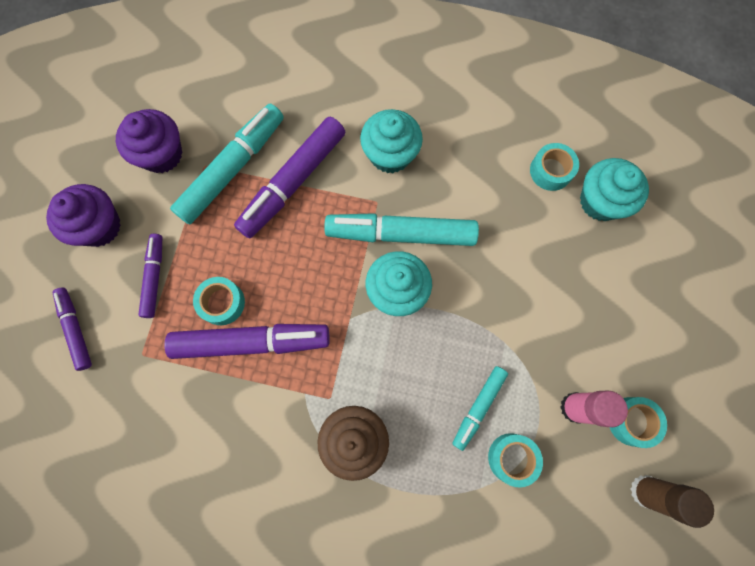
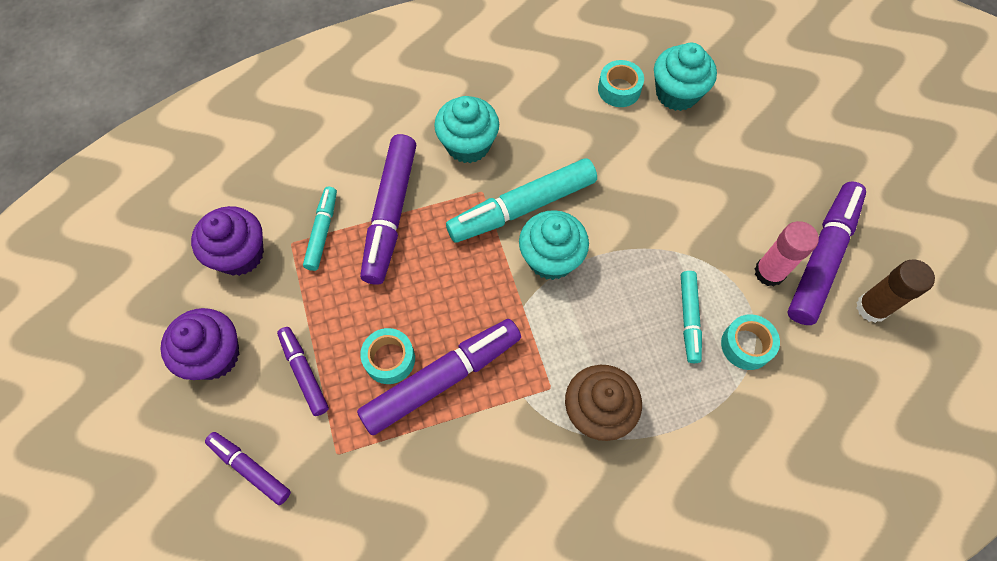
camera: 30 degrees left, 10 degrees down
(232, 169) = (322, 231): turquoise marker -> turquoise marker, size x0.56
(631, 421) = (822, 257): turquoise tape -> purple marker

